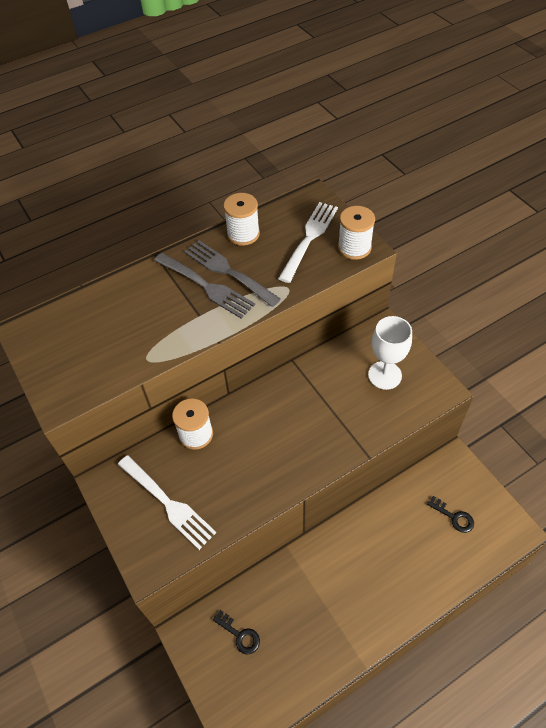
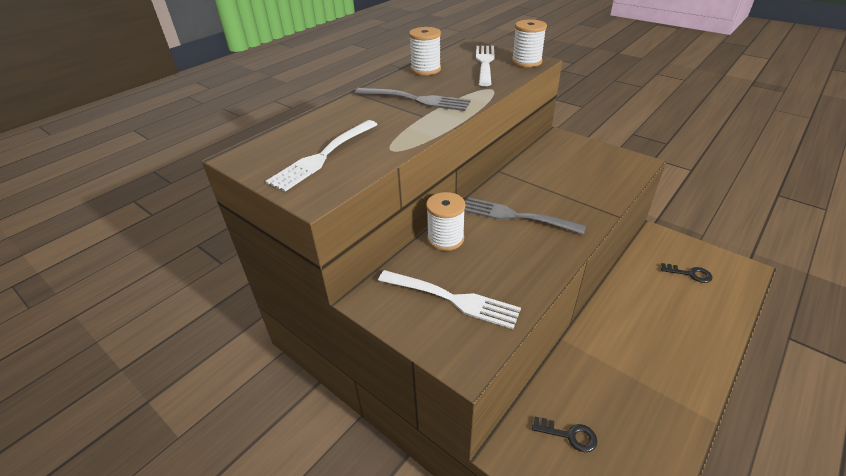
camera: 20 degrees left, 15 degrees down
(88, 350) = (323, 156): none -> white fork
(229, 272) = (430, 89): grey fork -> grey fork (517, 216)
(384, 375) = (585, 163): white goblet -> none

